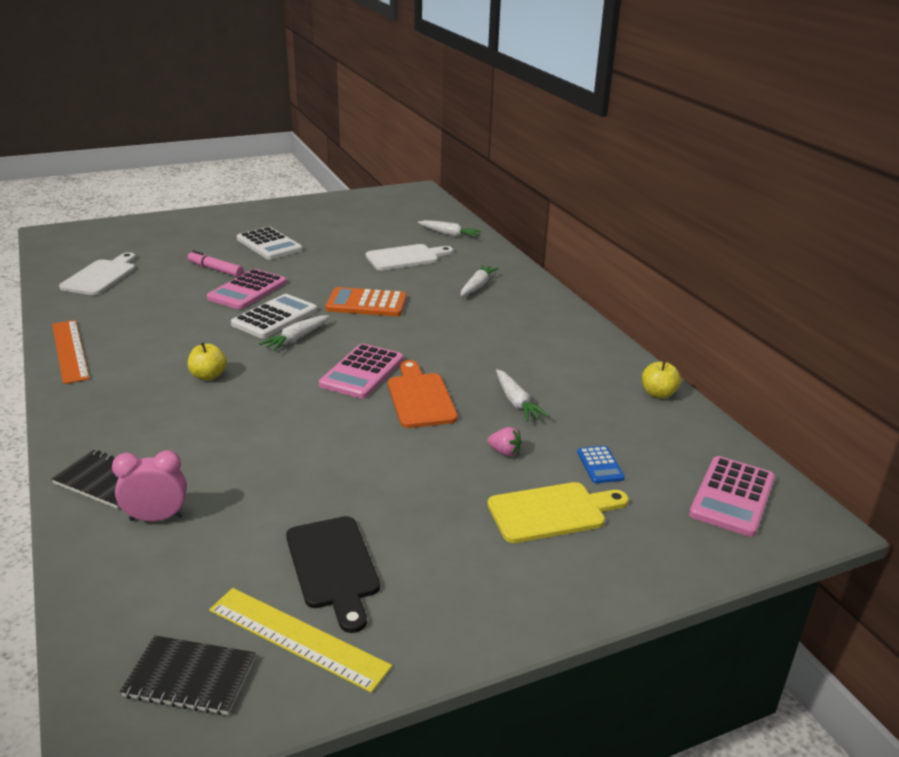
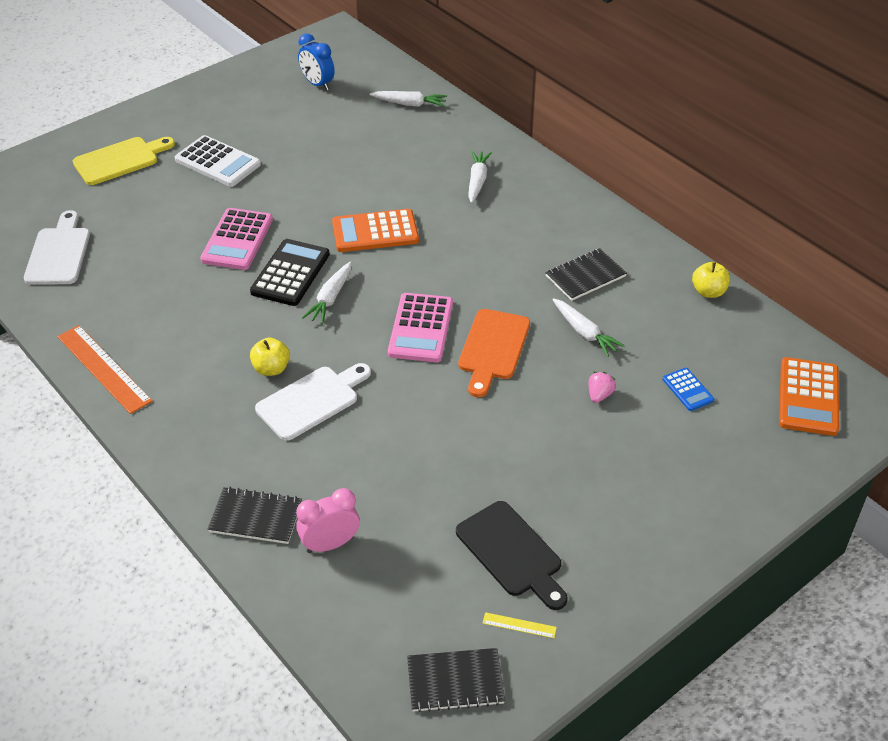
camera: 15 degrees left, 15 degrees up
(215, 269) = (181, 215): pink marker -> none
(275, 317) = (290, 273): white calculator -> black calculator
(298, 638) = (519, 625): yellow ruler -> yellow ruler, size x0.43
(382, 214) = (317, 84): none -> blue clock
(405, 257) = (380, 152): white cutting board -> white cutting board (311, 401)
(420, 398) = (493, 348): orange cutting board -> orange cutting board turned 135 degrees counterclockwise
(504, 452) = (599, 395): pink strawberry -> pink strawberry turned 75 degrees counterclockwise
(540, 362) = (585, 276): none -> black notebook
(552, 512) = (667, 451): yellow cutting board -> yellow cutting board (120, 160)
(732, 496) = (808, 397): pink calculator -> orange calculator

